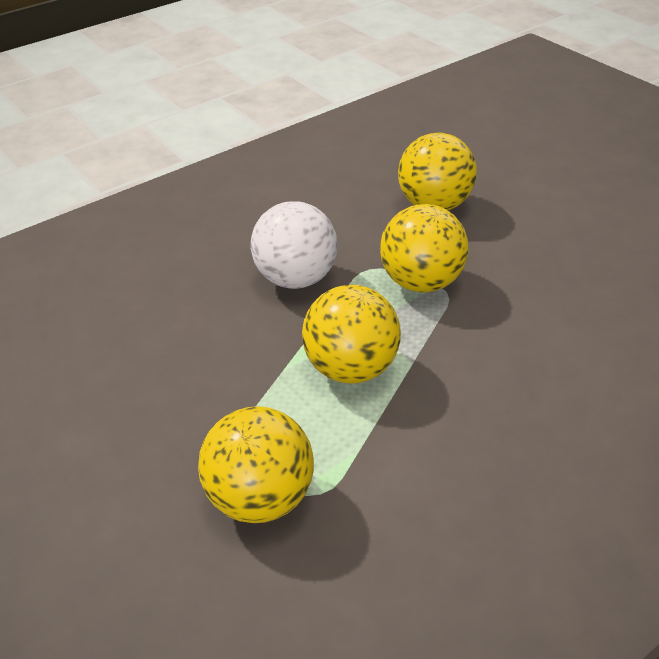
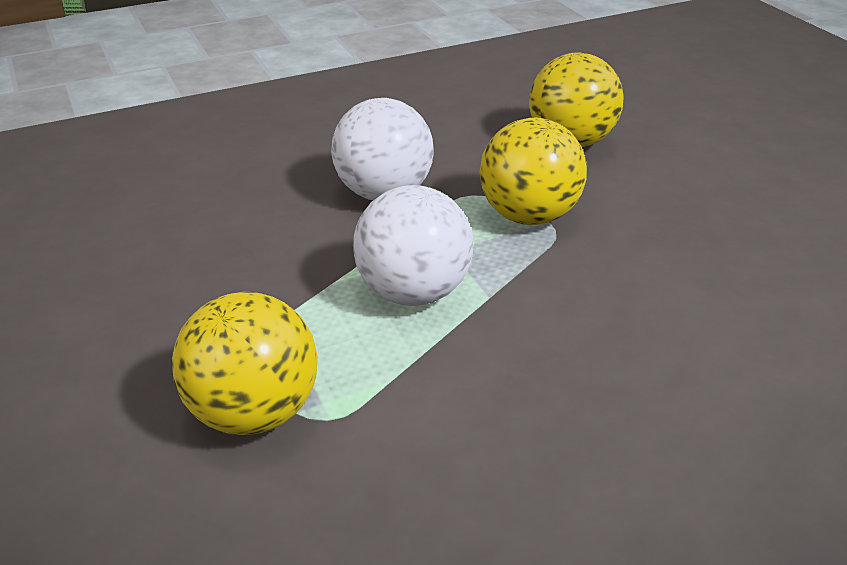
camera: 10 degrees right, 5 degrees down
(351, 368) = (413, 292): yellow ball -> white ball

